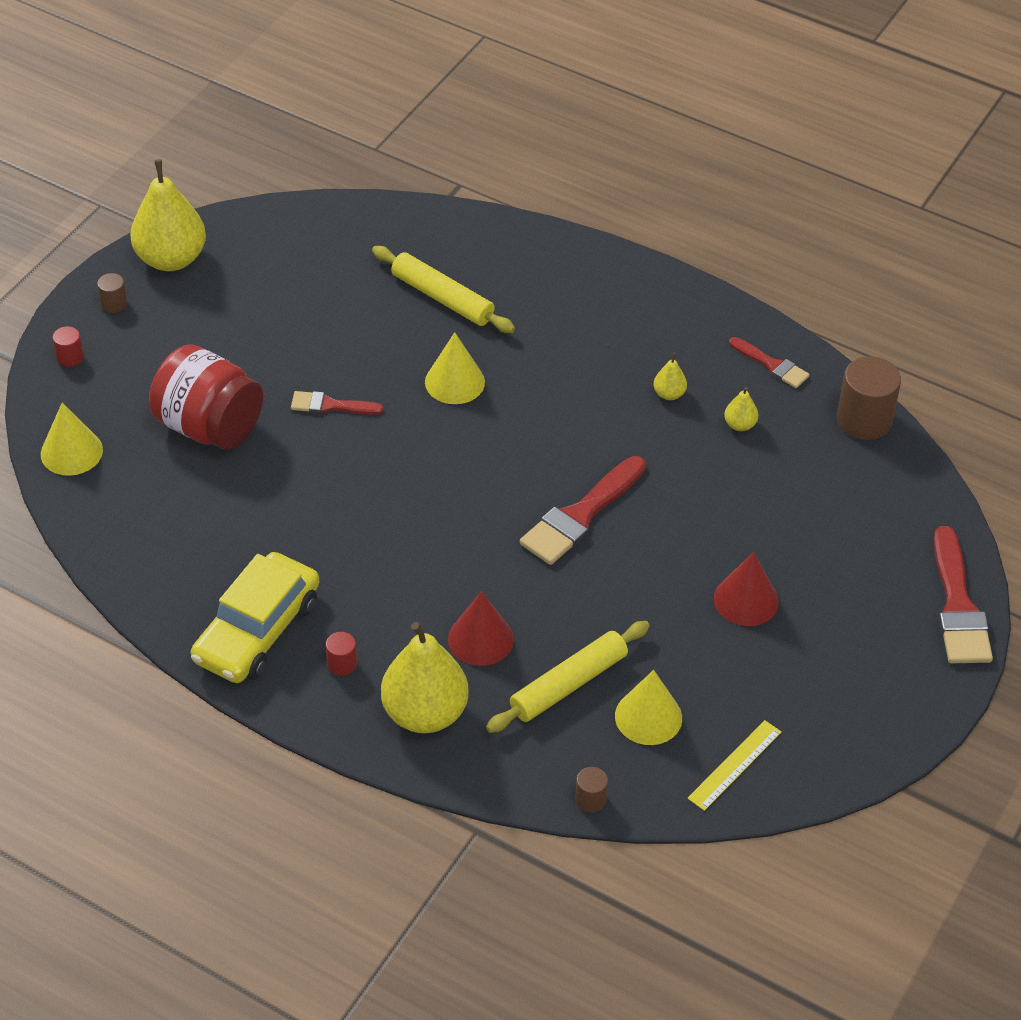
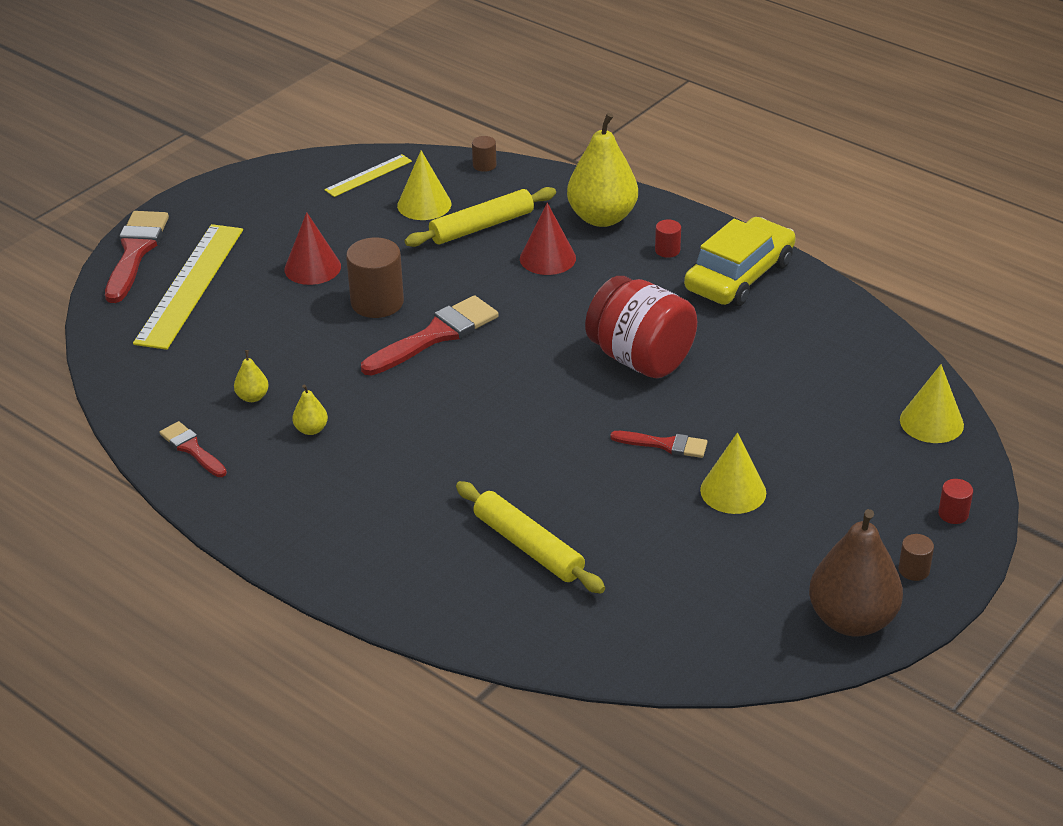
camera: 170 degrees left, 10 degrees down
(171, 259) = (852, 620): yellow pear -> brown pear
(209, 426) = (792, 435): red jar -> red jar (640, 359)
(454, 382) = (531, 457): yellow cone -> yellow cone (733, 491)
(864, 420) = (128, 392): brown cylinder -> brown cylinder (377, 303)
(870, 562) = (190, 285): none -> yellow ruler

